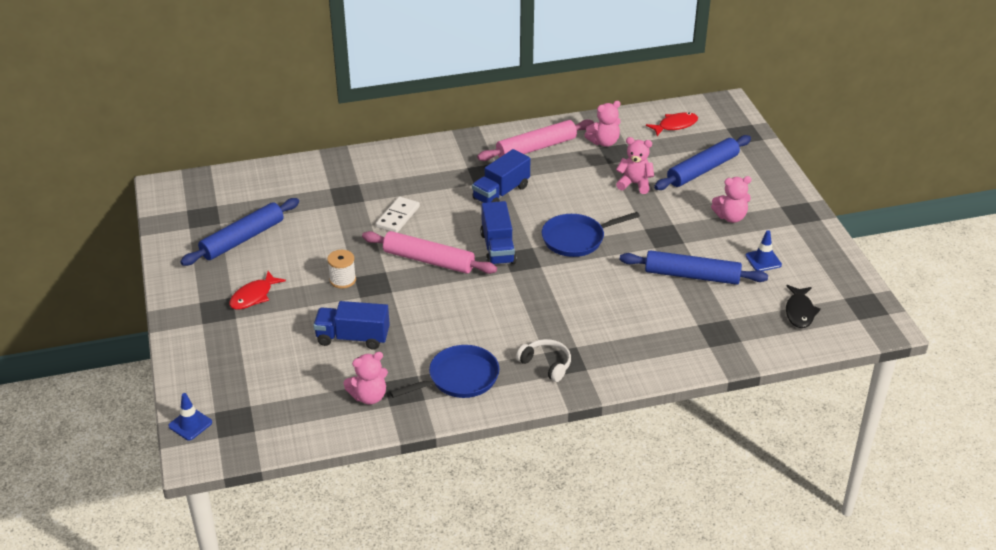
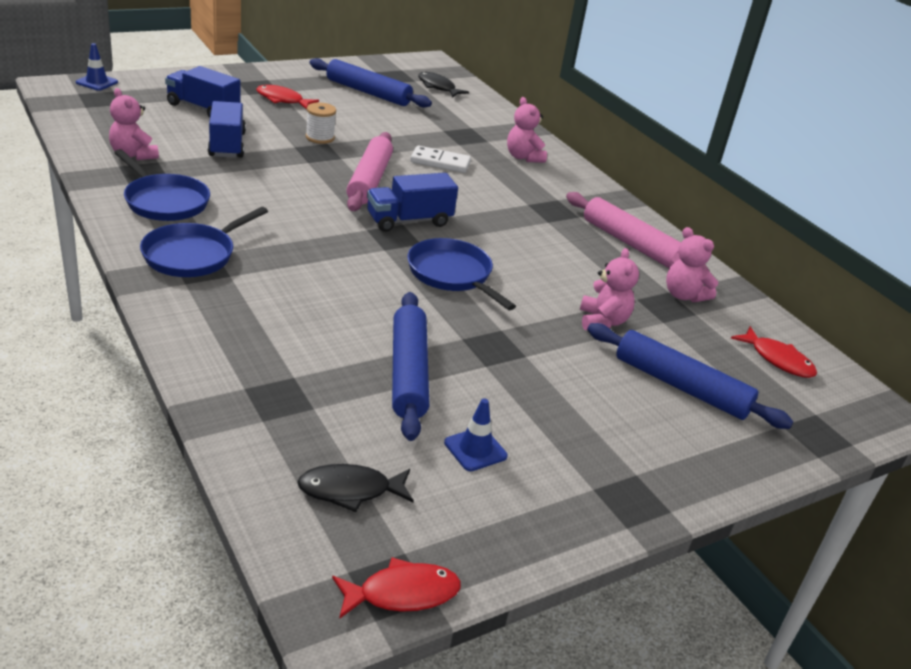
camera: 70 degrees right, 5 degrees down
(235, 193) = (438, 87): none -> black fish
(501, 193) = (520, 221): blue truck -> blue truck (203, 108)
(546, 364) = (193, 255): white headphones -> blue pan
(730, 217) = (574, 414): pink teddy bear -> pink teddy bear (523, 157)
(871, 302) = (402, 593): none -> red fish

